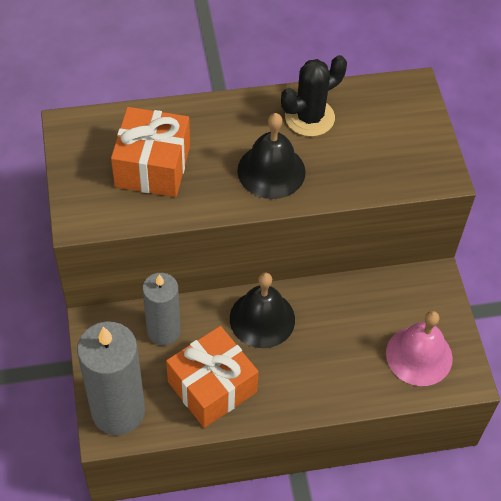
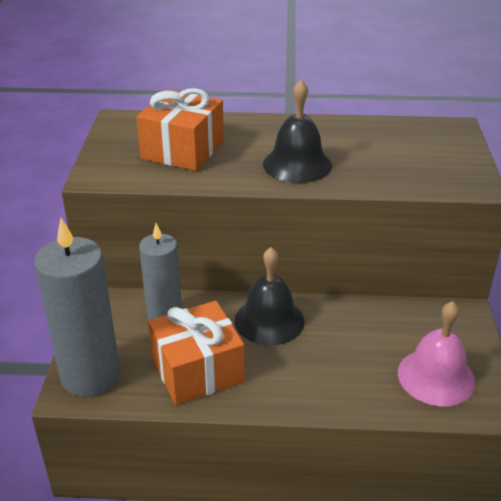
camera: 15 degrees right, 20 degrees down
(309, 117) = (346, 135): black cactus -> none

